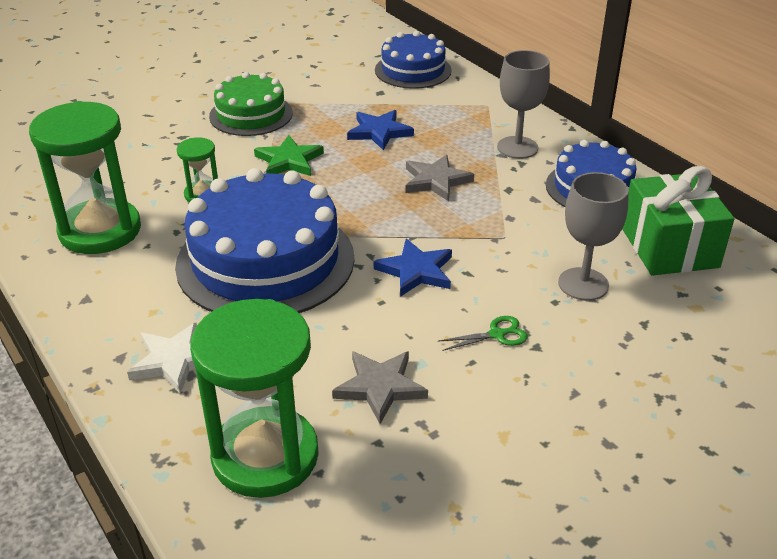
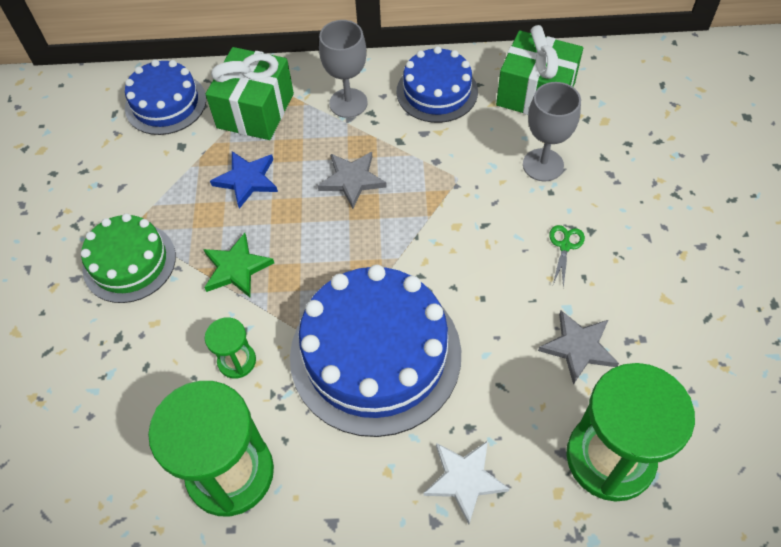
camera: 55 degrees left, 20 degrees up
(416, 271) = (460, 256): blue star -> none
(453, 109) = (255, 110): none -> green gift

